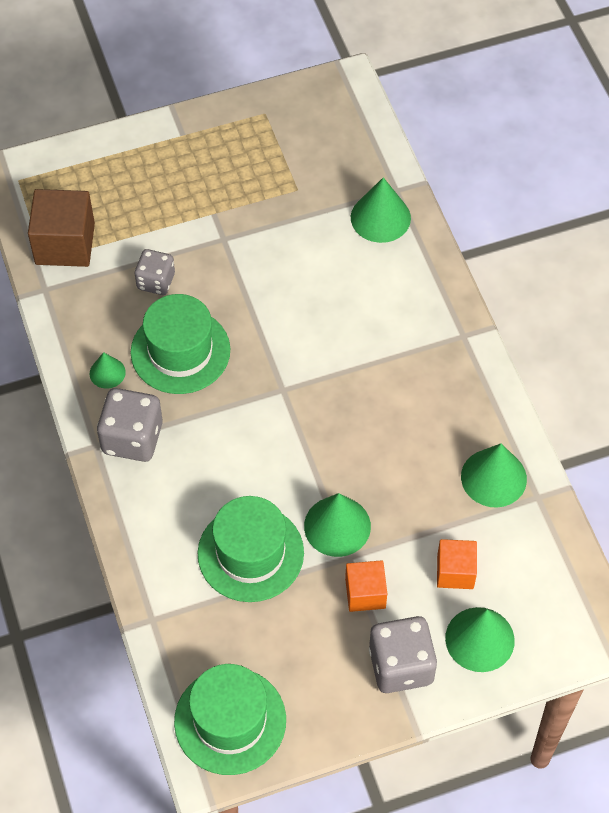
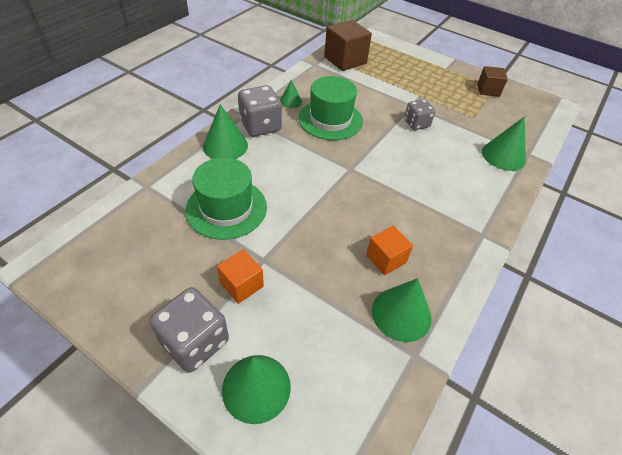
camera: 50 degrees right, 10 degrees down
(156, 281) = (360, 94): grey dice -> grey dice (416, 124)
(230, 721) = (88, 260): green hat -> none
(263, 128) = (488, 90): none -> brown cube
(337, 526) = (281, 241): green cone -> green cone (225, 146)
(455, 572) = (303, 333): orange cube -> orange cube (386, 259)

